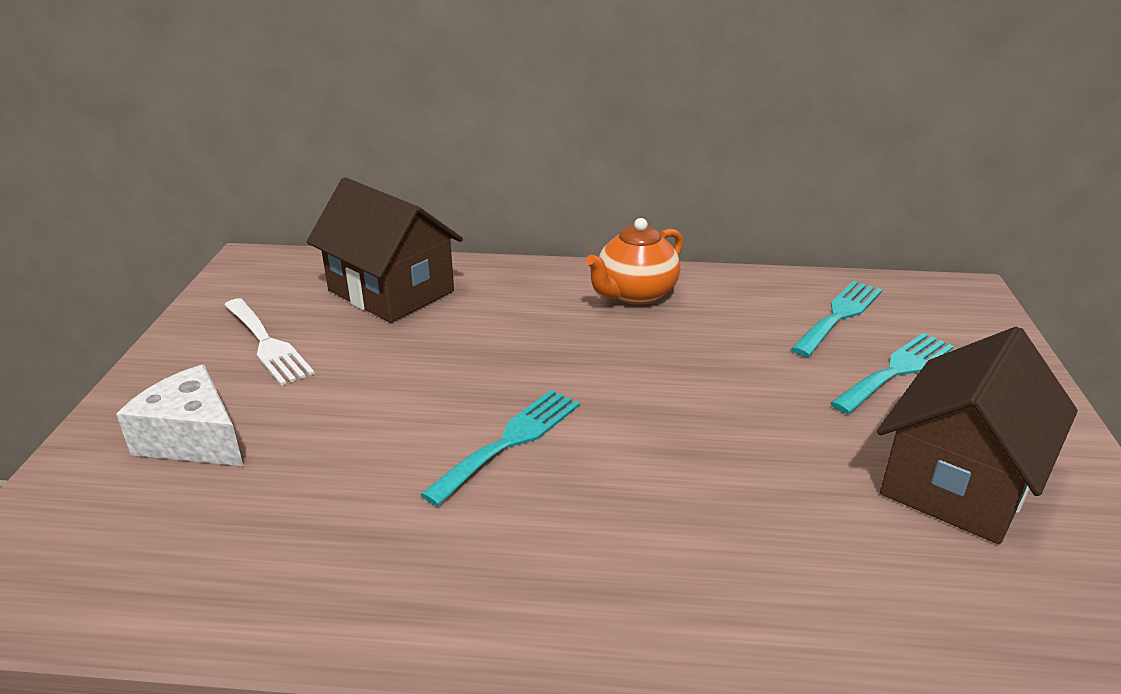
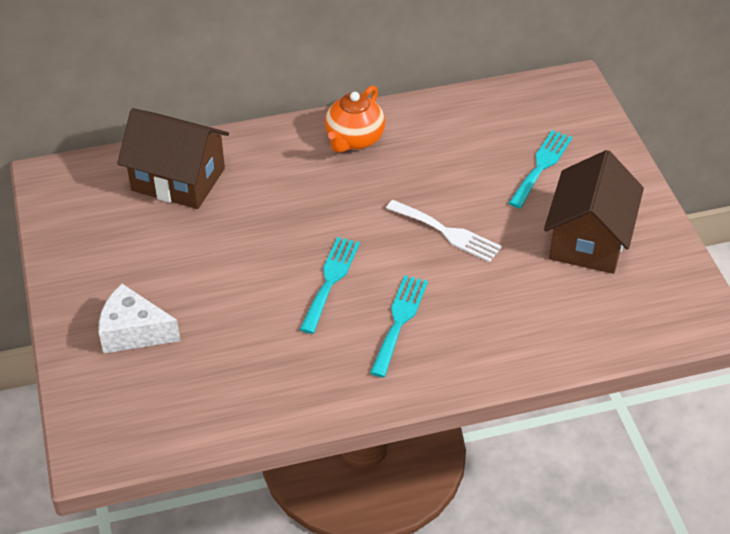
camera: 20 degrees left, 15 degrees up
(267, 344) = (123, 249): white fork -> white fork (447, 232)
(839, 315) = (496, 126): turquoise fork -> turquoise fork (399, 321)

